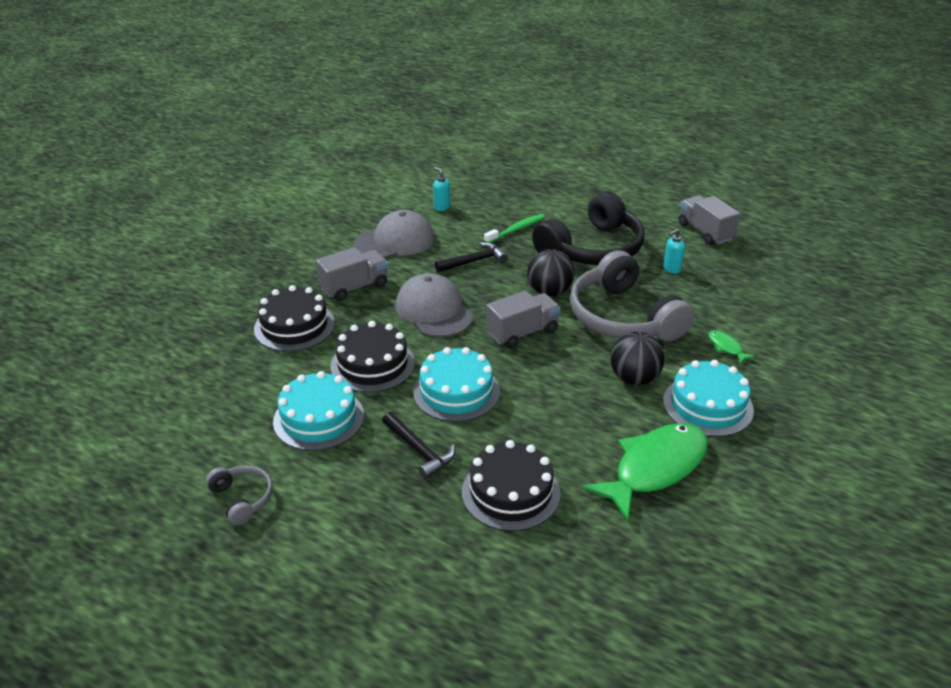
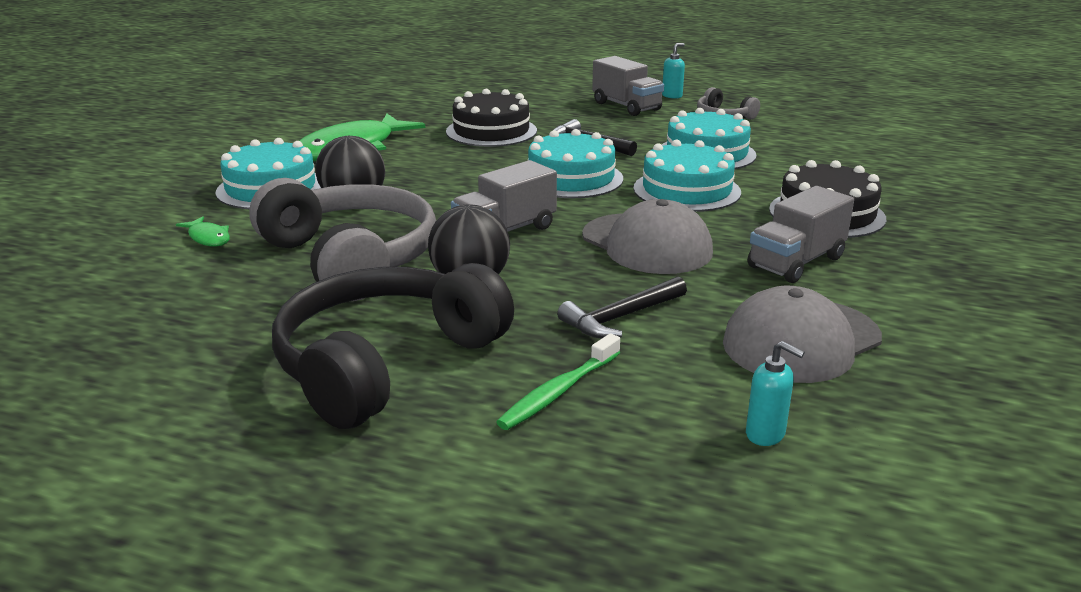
camera: 170 degrees right, 10 degrees down
(372, 364) = (687, 190): black cake -> turquoise cake
(671, 269) = (231, 338): turquoise soap dispenser -> turquoise soap dispenser (672, 96)
(705, 232) = (99, 430): grey truck -> grey truck (626, 106)

